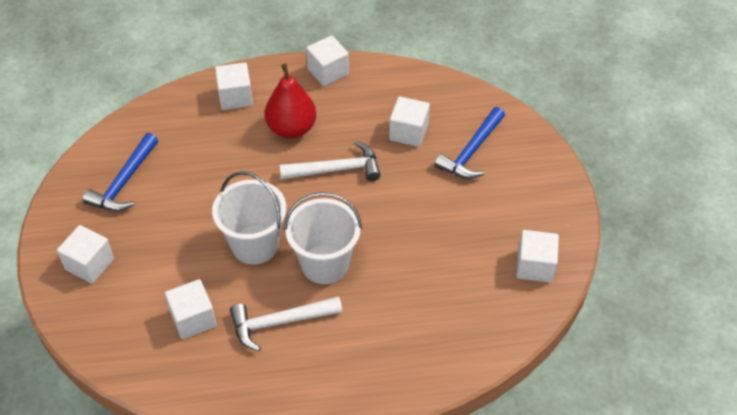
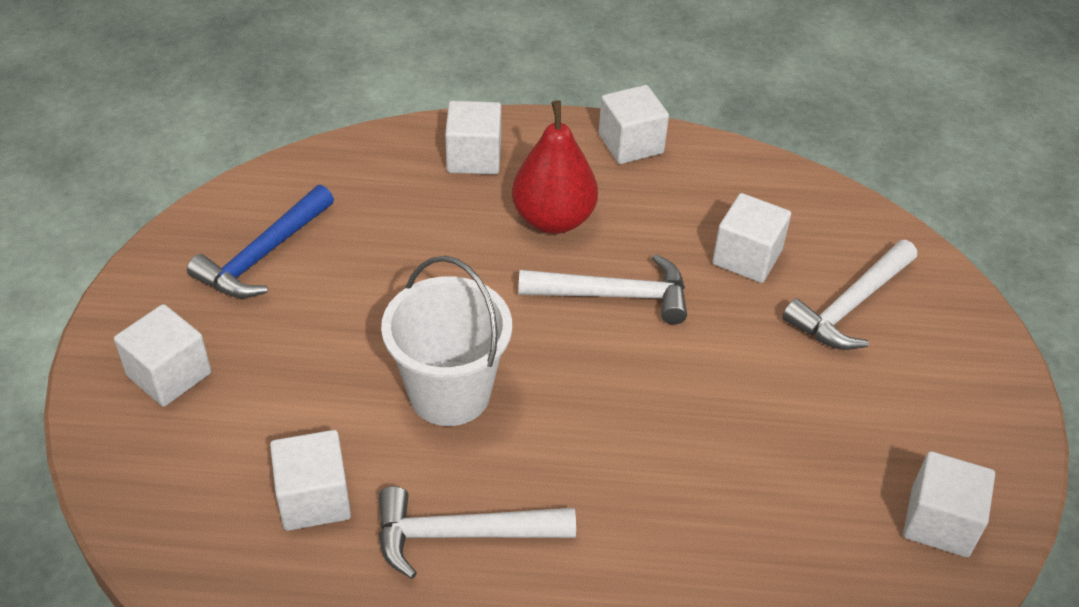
camera: 10 degrees right, 5 degrees down
(325, 264) = (562, 448): white bucket -> none
(471, 151) = (850, 305): blue hammer -> white hammer

